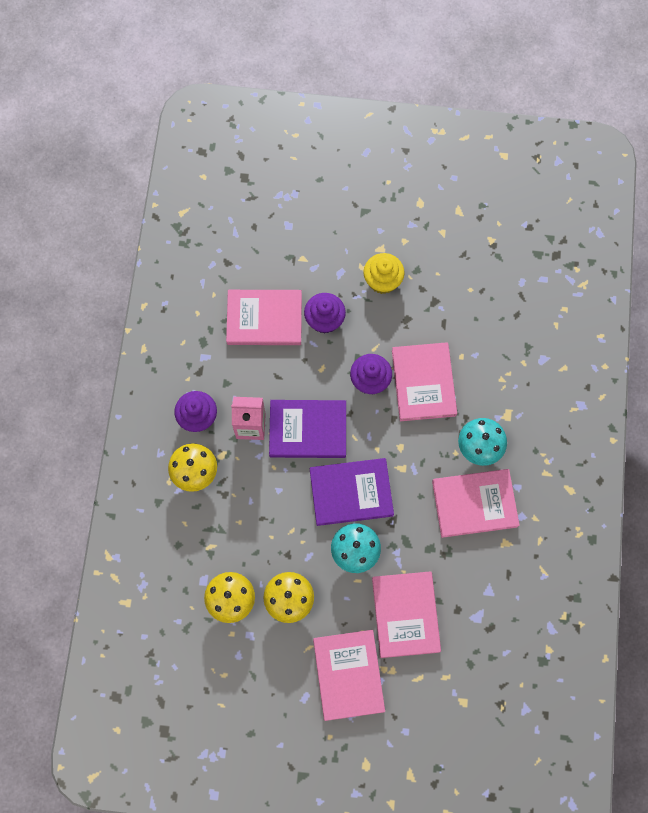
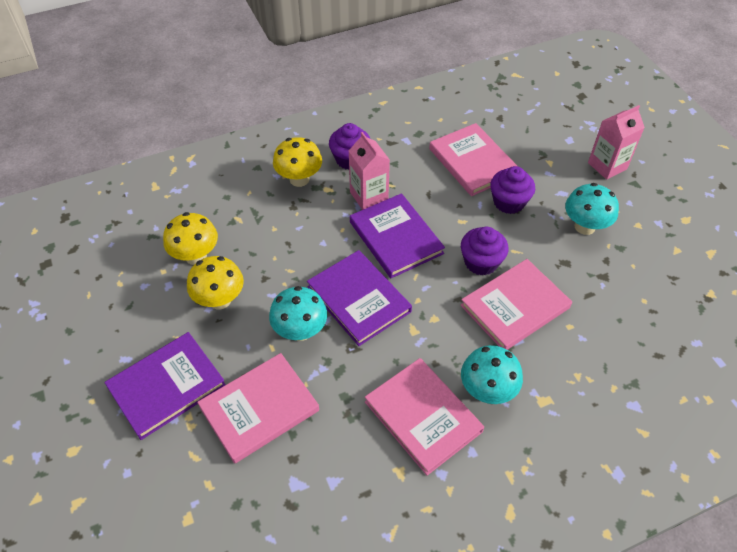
camera: 60 degrees right, 20 degrees down
(334, 218) = (607, 166): none -> pink carton
(348, 675) = (167, 386): pink book -> purple book
(382, 280) = (585, 226): yellow cupcake -> turquoise mushroom

